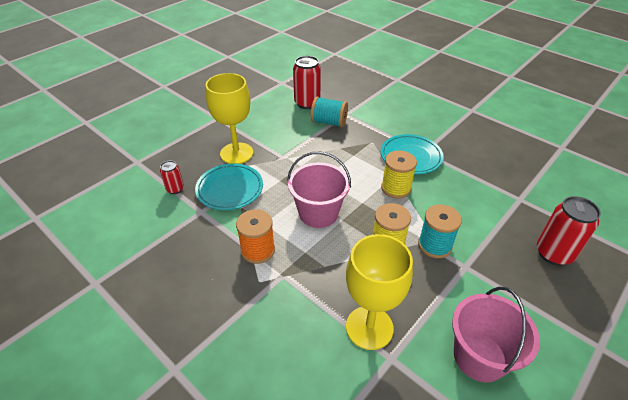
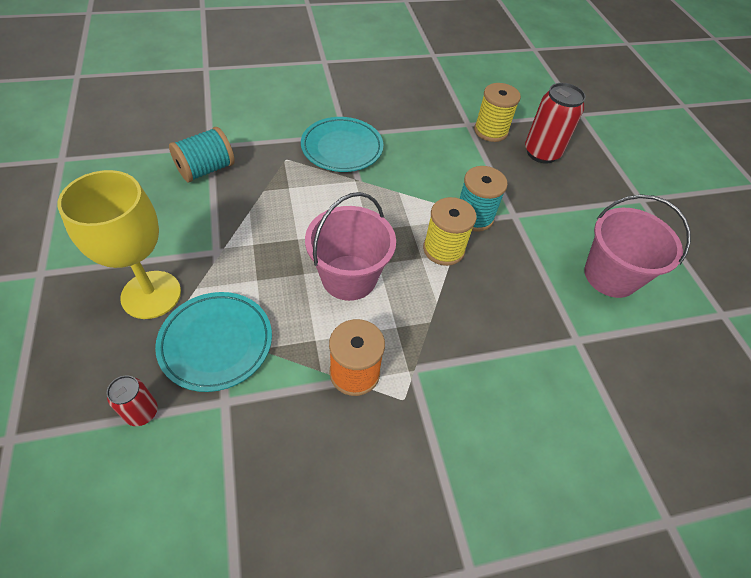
camera: 60 degrees left, 10 degrees up
(307, 103) = (142, 164): red can -> none
(369, 327) = (533, 334): yellow goblet -> none
(396, 188) = (375, 191): yellow spool -> yellow spool (490, 131)

